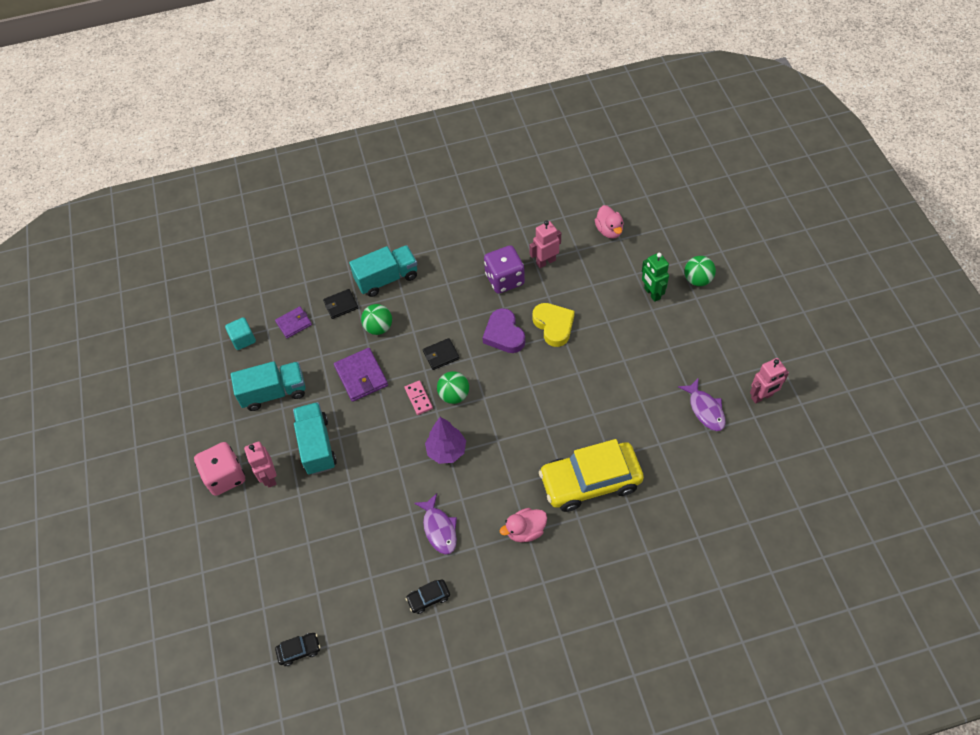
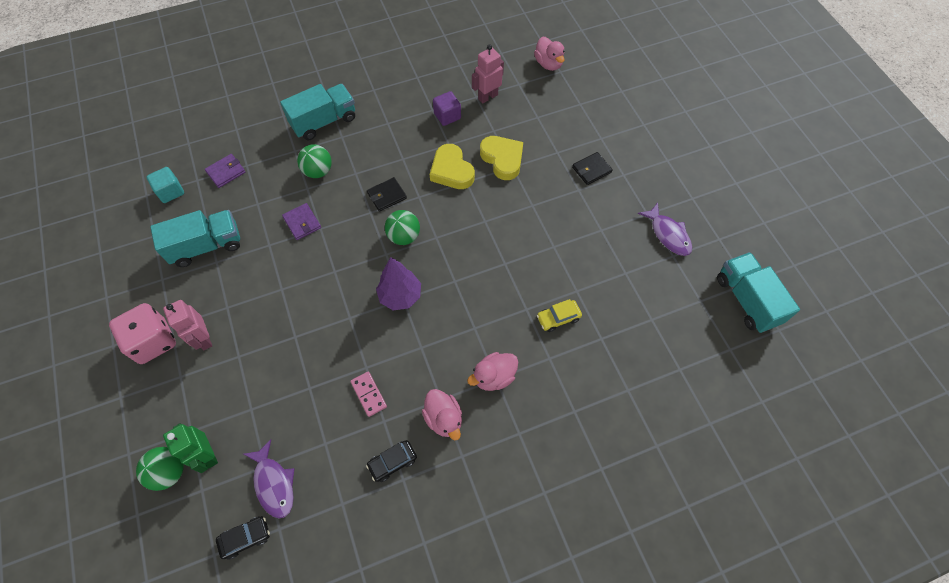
camera: 10 degrees left, 5 degrees up
(317, 445) = (256, 300): turquoise truck -> turquoise truck (747, 300)
(341, 305) = (276, 150): black wallet -> black wallet (591, 170)
(361, 376) = (302, 223): purple wallet -> purple wallet, size x0.64
(418, 398) = (366, 242): pink domino -> pink domino (369, 394)
(439, 528) = (398, 382): purple fish -> purple fish (274, 483)
(477, 564) = (444, 418): none -> pink duck
(504, 279) = (447, 116): purple dice -> purple cube
(504, 334) = (451, 171): purple heart -> yellow heart
(590, 481) = (558, 318): yellow car -> yellow car, size x0.41
(652, 293) = (599, 122): green robot -> green robot (208, 455)
(697, 280) = (642, 106): green ball -> green ball (169, 472)
(762, 396) = (723, 218): pink robot -> none

